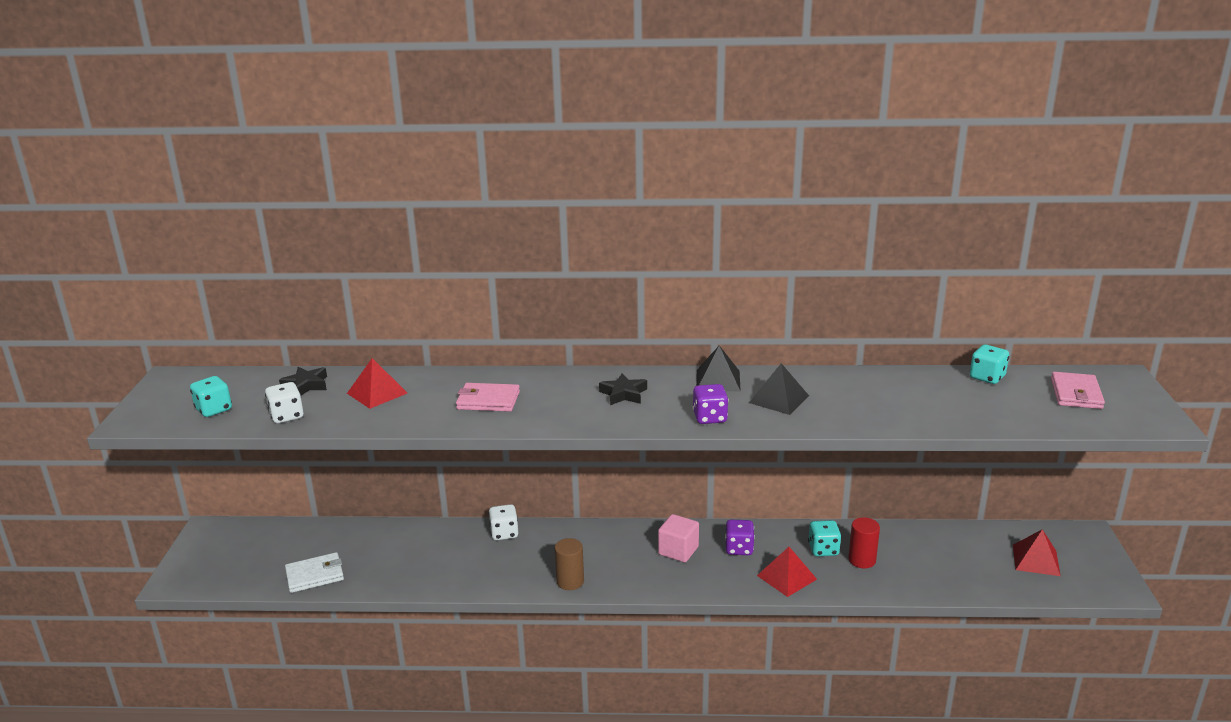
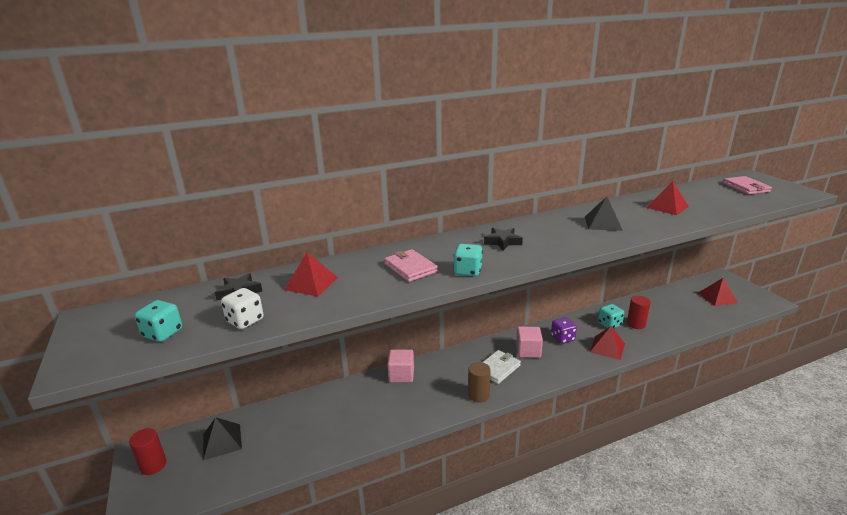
camera: 25 degrees left, 0 degrees up
(210, 546) = (153, 465): none -> red cylinder
(315, 575) = (273, 458): white wallet -> white wallet (498, 368)
(488, 400) = (410, 268): pink wallet -> pink wallet turned 75 degrees clockwise
(504, 533) = (401, 375): white dice -> pink cube
(709, 418) = (578, 243): purple dice -> none
(718, 380) = (551, 220): black pyramid -> black pyramid (222, 441)
(903, 396) = (667, 207): none -> red pyramid
(987, 377) = (692, 189): turquoise dice -> turquoise dice (468, 271)

